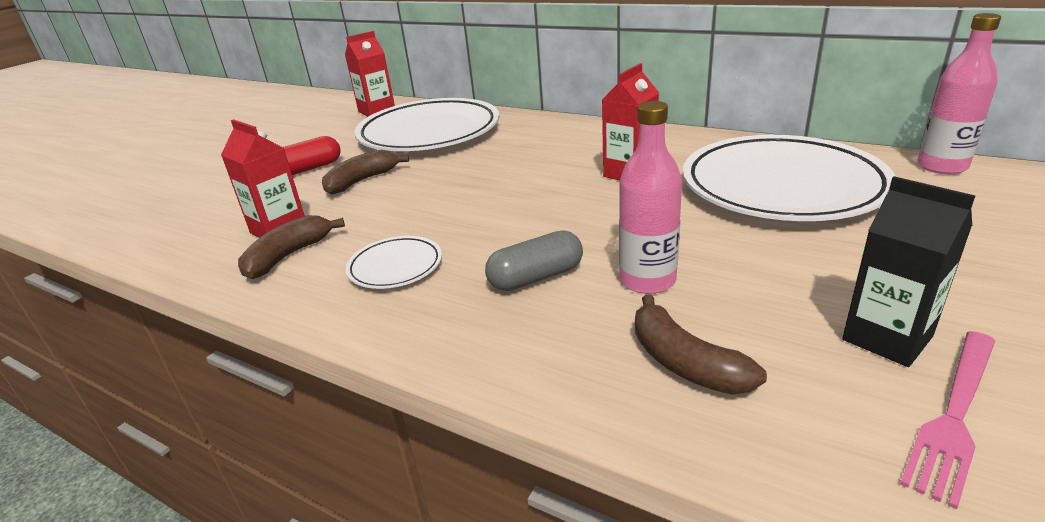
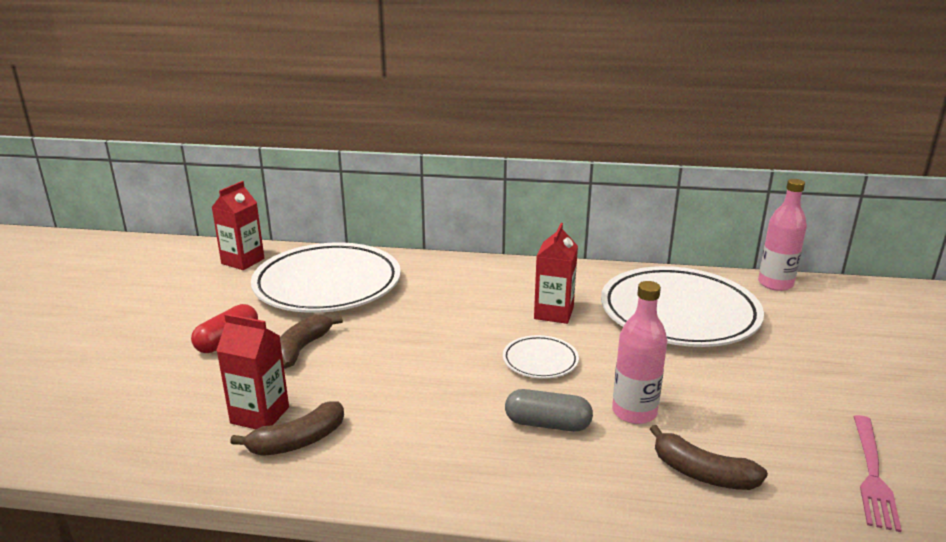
camera: 25 degrees left, 5 degrees down
(288, 256) = (298, 441): brown banana -> brown banana turned 135 degrees counterclockwise
(395, 267) = (416, 435): white plate -> white plate (540, 361)
(536, 277) = (547, 424): grey capsule -> grey capsule turned 60 degrees clockwise
(887, 338) = (811, 429): black carton -> none

